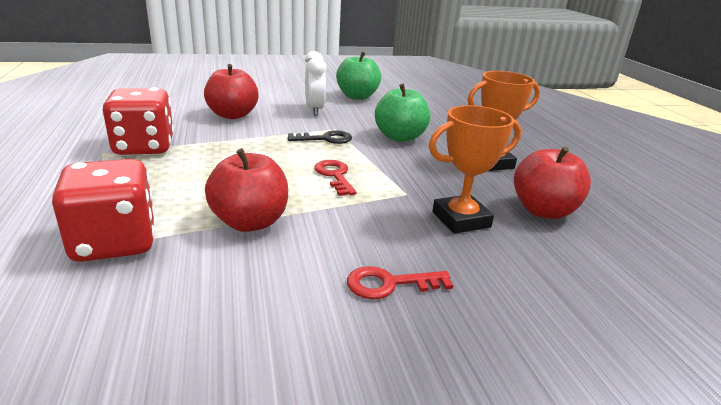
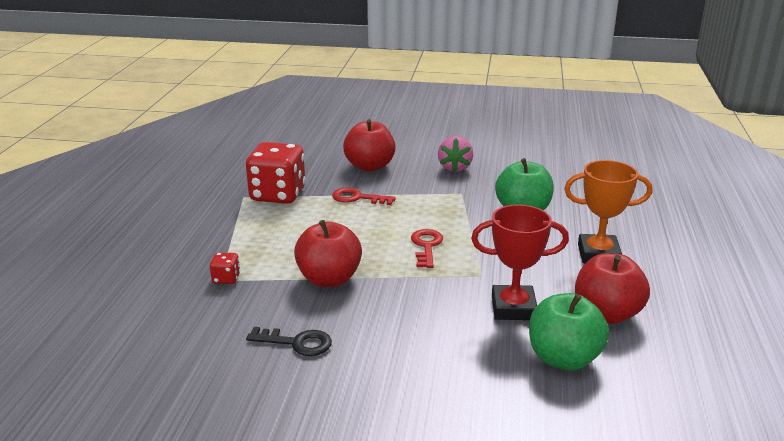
camera: 25 degrees right, 0 degrees up
(115, 242) = (226, 279): red dice -> red dice, size x0.43
(314, 110) = (455, 167): white clock -> pink strawberry
(325, 139) = (444, 204): black key -> black key (297, 343)
(357, 97) = (513, 153): green apple -> green apple (563, 358)
(389, 284) = (407, 349): red key -> red key (357, 198)
(461, 219) = (513, 308): orange trophy -> red trophy

